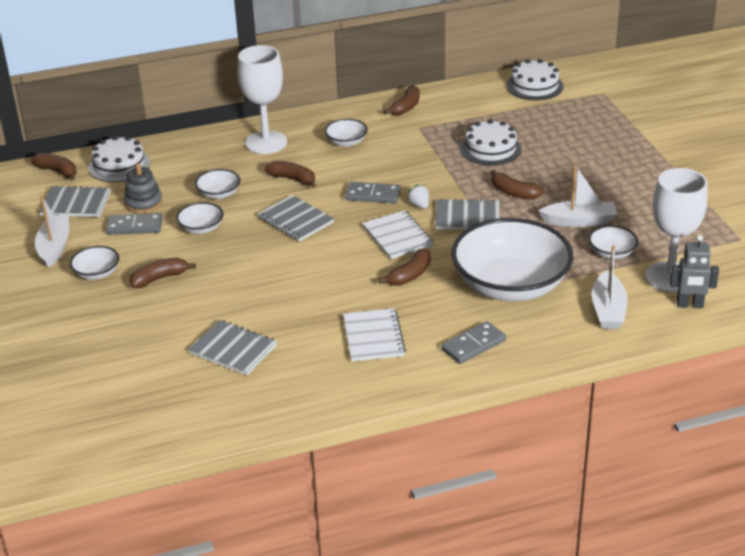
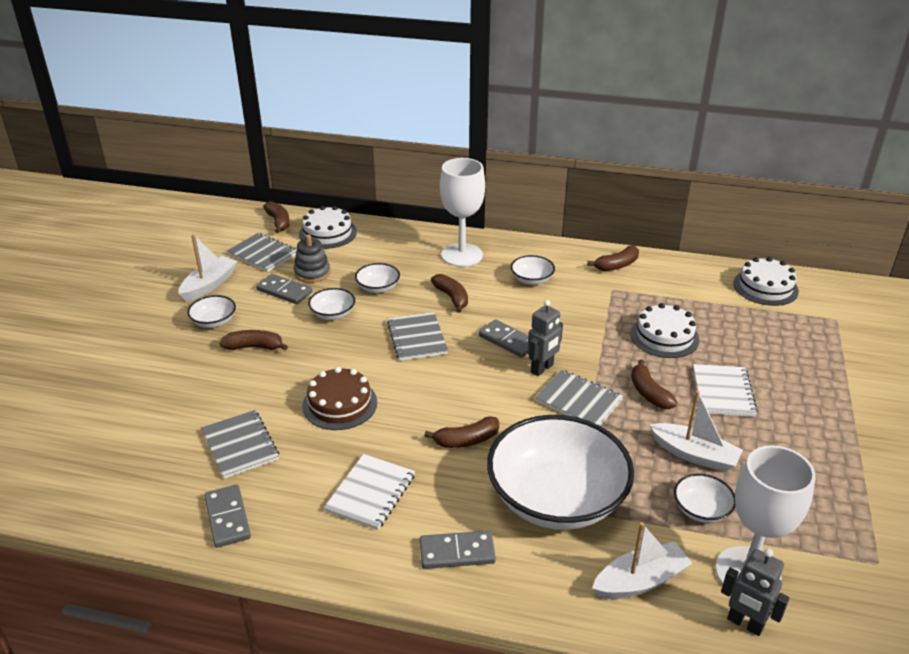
camera: 30 degrees right, 0 degrees up
(280, 397) = (227, 518): none -> grey domino
(283, 290) = (340, 404): none -> brown cake
(397, 236) = (492, 393): white notebook -> white notebook (723, 392)
(419, 205) = (542, 369): white strawberry -> grey robot
(608, 310) = (640, 581): white boat -> white boat turned 150 degrees counterclockwise

